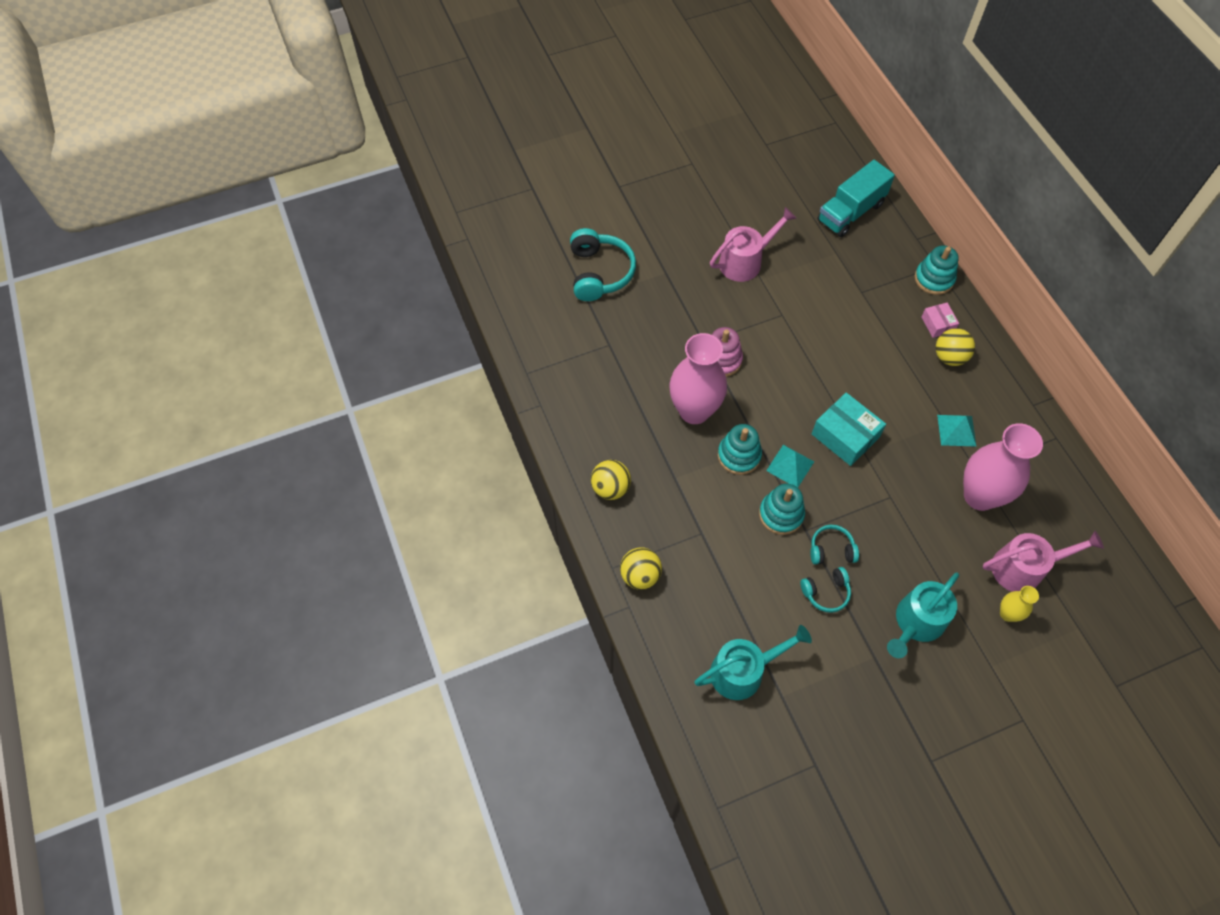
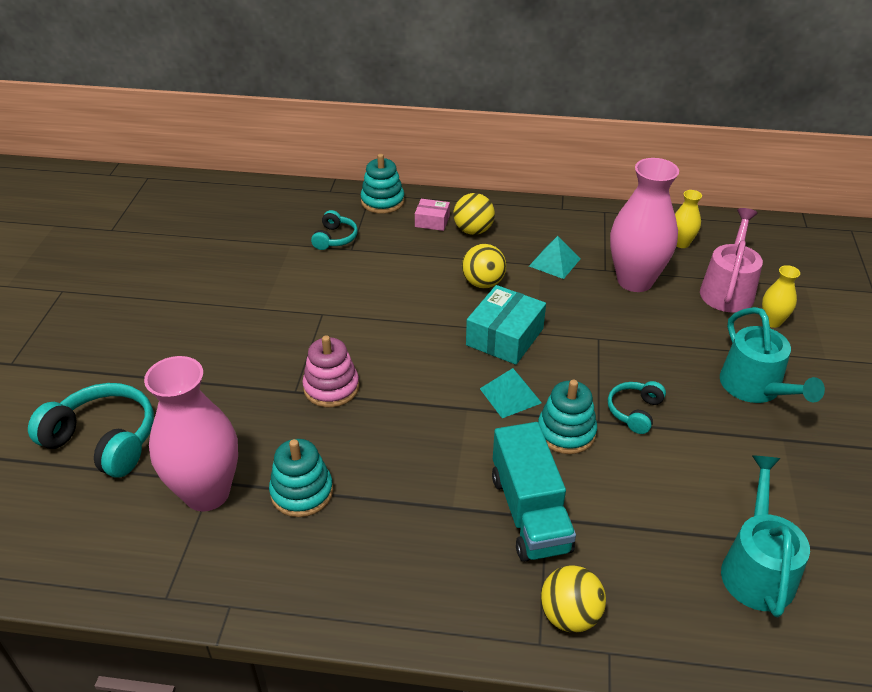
camera: 60 degrees left, 20 degrees down
(610, 488) = (419, 585): yellow ball -> yellow ball (483, 283)
(694, 411) = (376, 443): pink vase -> pink vase (207, 493)
(739, 455) = (466, 432): turquoise stacking toy -> turquoise stacking toy (302, 492)
(745, 261) = (229, 310): pink watering can -> none
(826, 592) = (685, 441): turquoise headphones -> turquoise headphones (335, 238)
(845, 436) = (505, 337): turquoise box -> turquoise box turned 45 degrees counterclockwise
(850, 212) = (256, 215): turquoise truck -> turquoise truck (530, 512)
(1060, 512) = (681, 243): none -> yellow vase

